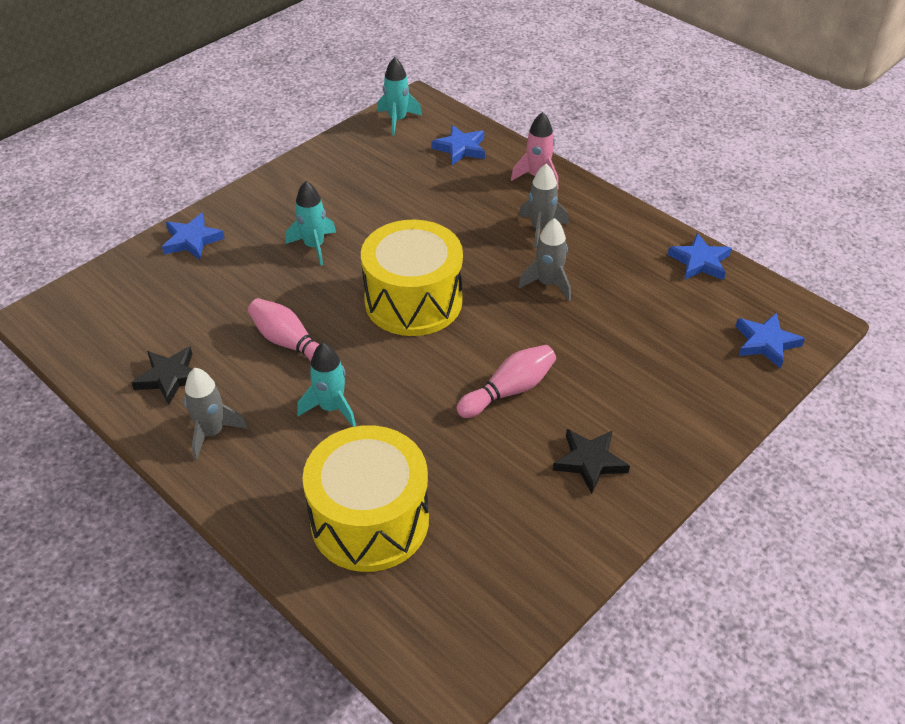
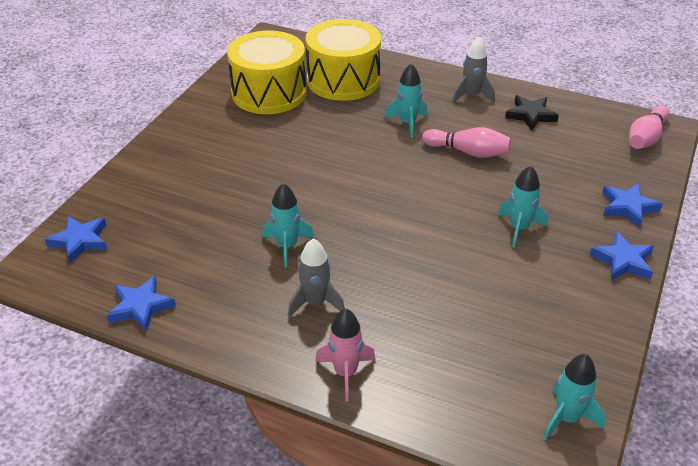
camera: 160 degrees right, 5 degrees down
(413, 301) = (398, 203): yellow drum -> yellow drum (269, 93)
(460, 148) = (458, 391): blue star -> blue star (623, 261)
(509, 391) = (288, 159): pink bowling pin -> pink bowling pin (646, 137)
(548, 284) = (287, 246): grey rocket -> turquoise rocket
(589, 461) = (217, 133): black star -> none

